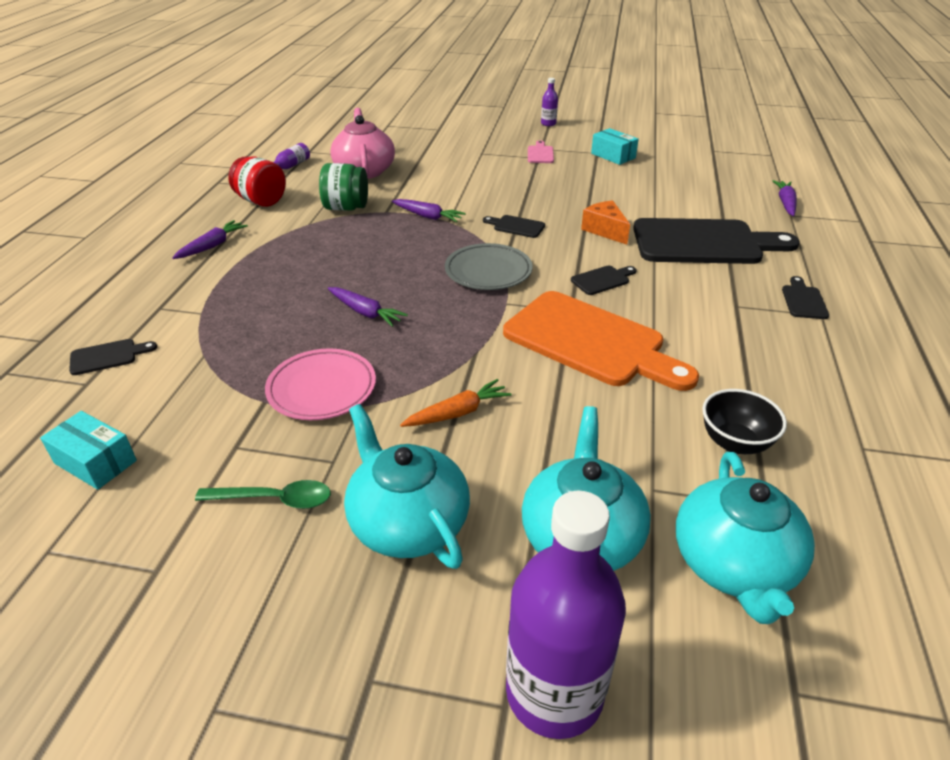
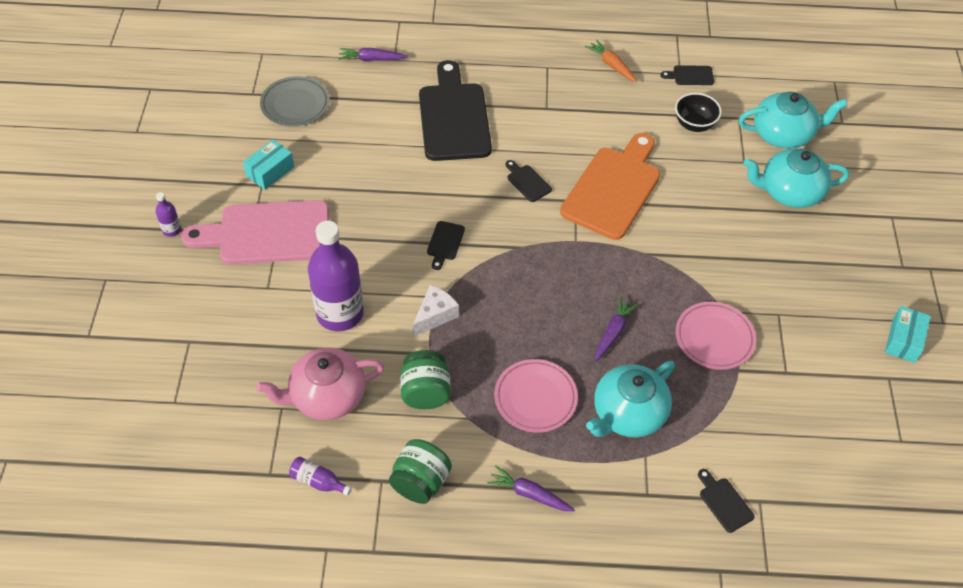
camera: 100 degrees left, 15 degrees up
(95, 462) = (829, 451): turquoise box -> turquoise box (903, 340)
(261, 201) = (420, 482): red jar -> green jar
(274, 499) = (819, 336): green spoon -> none
(309, 258) = (535, 398): none -> pink plate
(408, 523) = (810, 267): turquoise teapot -> turquoise teapot (628, 414)
(428, 216) = (435, 315): purple carrot -> white cheese
(457, 413) = (712, 256): orange carrot -> orange carrot (611, 65)
(488, 271) = (530, 256): grey plate -> grey plate (295, 104)
(540, 154) = (267, 233): pink cutting board -> pink cutting board, size x2.46
(554, 692) = (878, 200): purple bottle -> purple bottle (340, 313)
(605, 230) = (442, 179): orange cheese -> none
(803, 300) = (531, 73): black cutting board -> black cutting board (690, 75)

